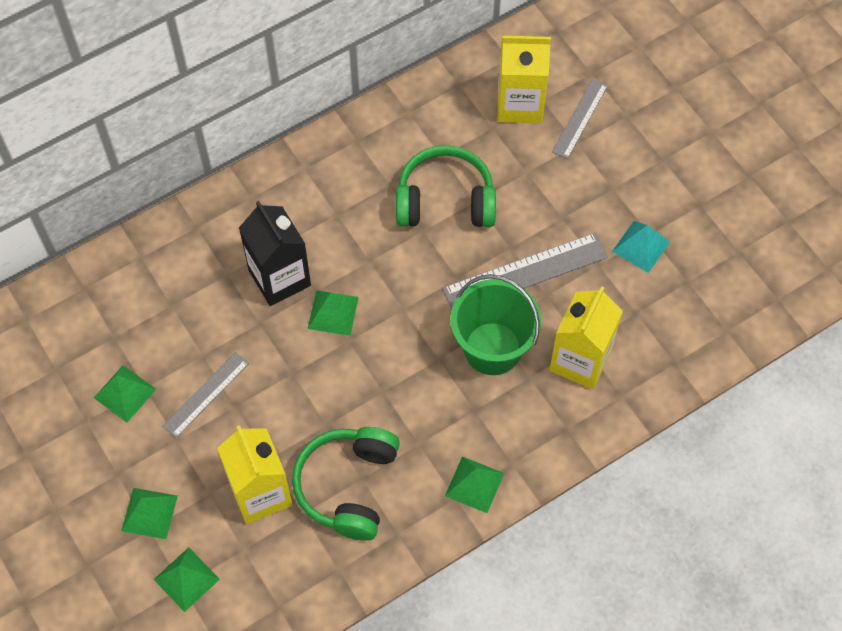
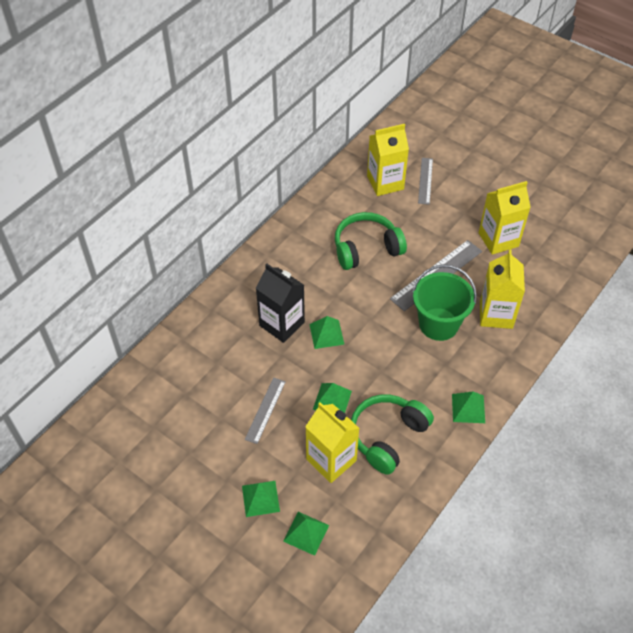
camera: 20 degrees left, 10 degrees down
(125, 393) = (209, 427): green pyramid -> green pyramid (332, 400)
(348, 486) = (387, 436): green headphones -> green headphones turned 45 degrees clockwise
(641, 246) = (498, 239): turquoise pyramid -> yellow carton

